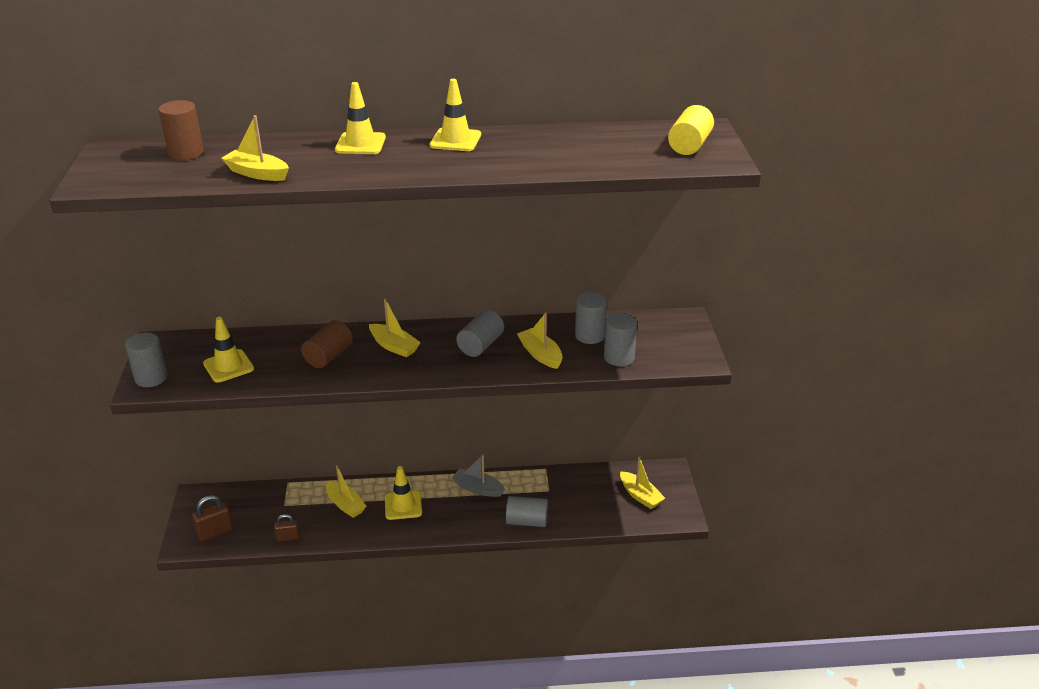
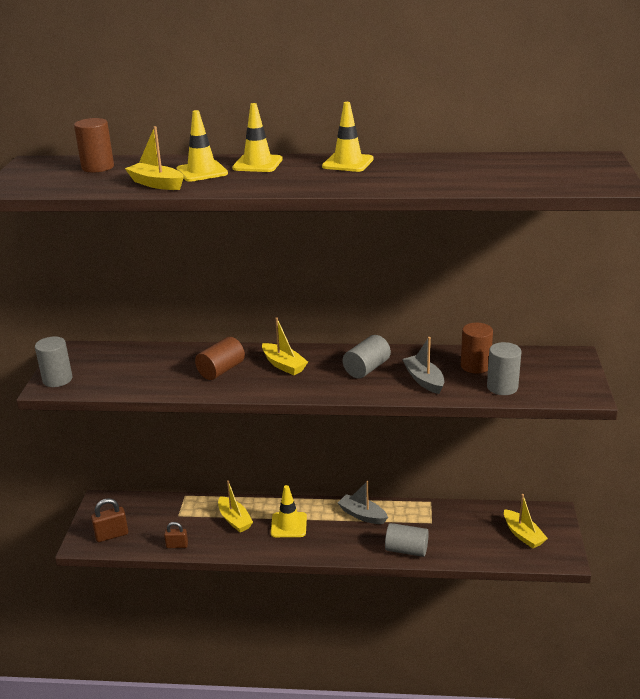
camera: 10 degrees right, 5 degrees down
(228, 366) = (128, 373): yellow traffic cone -> yellow traffic cone (202, 172)
(540, 354) = (424, 380): yellow boat -> grey boat
(589, 335) = (475, 366): grey cylinder -> brown cylinder
(689, 145) = (579, 172): yellow cylinder -> none

